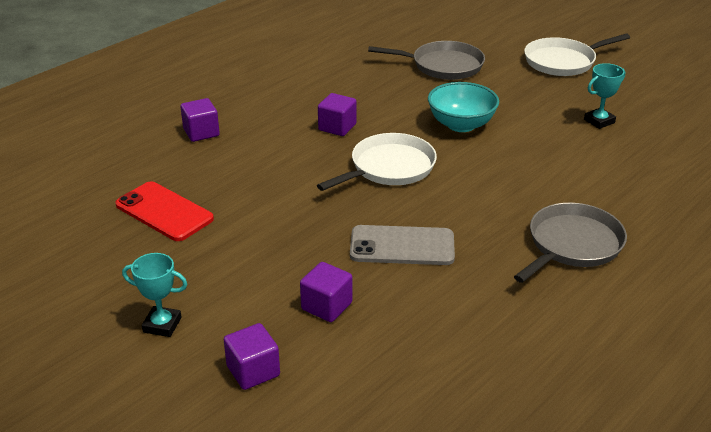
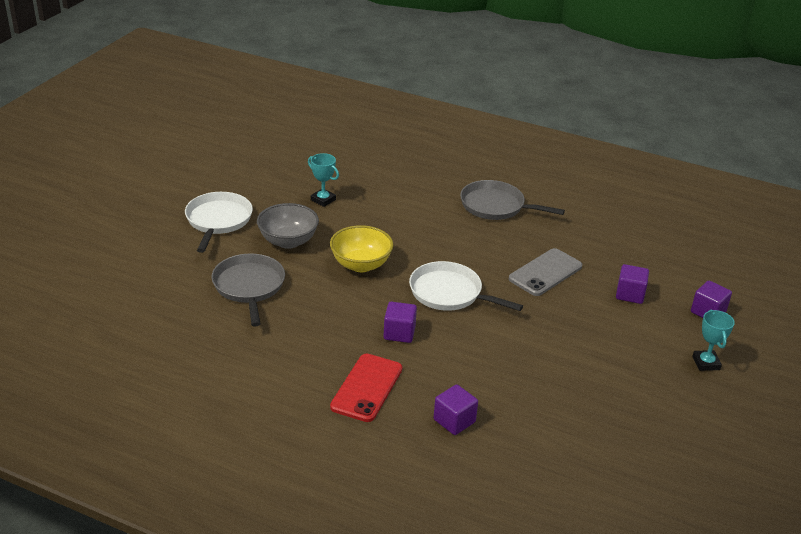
camera: 110 degrees left, 0 degrees up
(164, 212) = (589, 404): red phone -> red phone (367, 388)
(402, 246) = (545, 273): grey phone -> grey phone turned 60 degrees clockwise
(461, 125) = (361, 265): turquoise bowl -> yellow bowl
(516, 92) = (288, 241): none -> grey bowl
(562, 62) = (218, 220): white pan -> white pan turned 135 degrees counterclockwise

